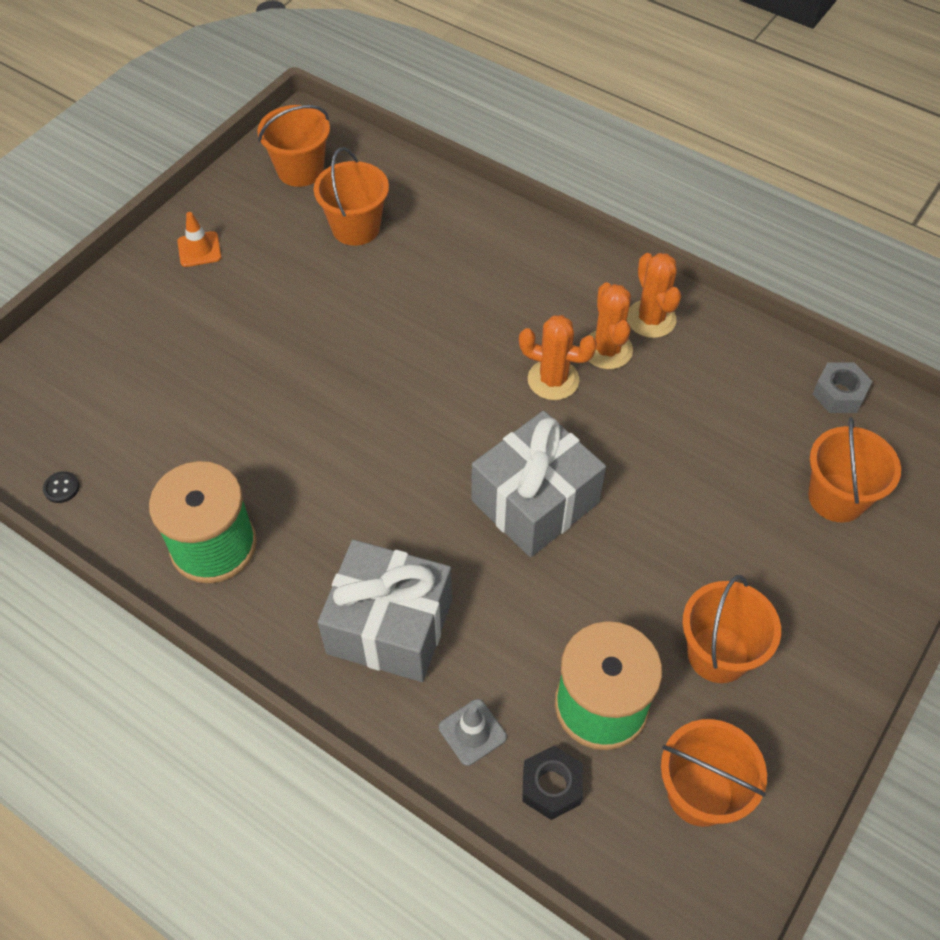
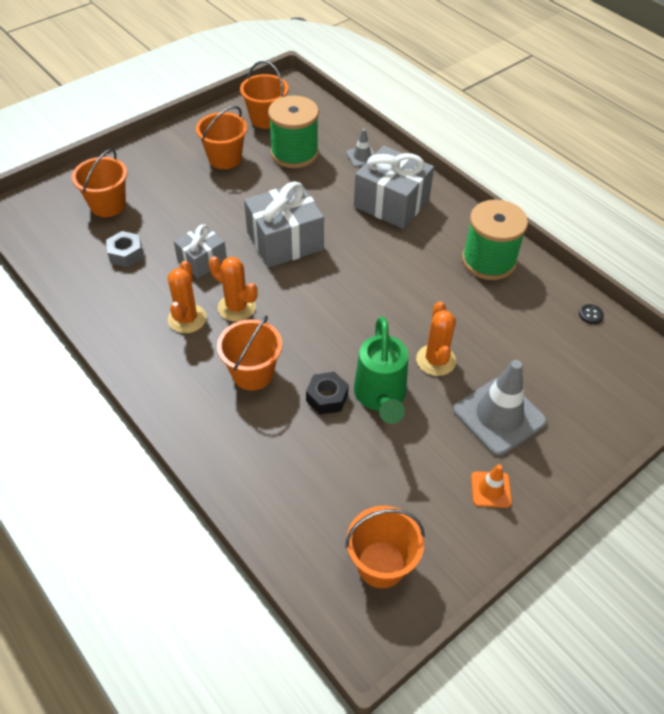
camera: 165 degrees left, 5 degrees down
(192, 323) = (499, 416): none -> grey traffic cone
(334, 312) = (380, 398): none -> green watering can
(356, 228) = (343, 477): orange bucket -> orange bucket (252, 373)
(551, 786) = (332, 133): black nut -> black nut (327, 397)
(637, 437) = (202, 260): none -> grey gift
(651, 319) = (141, 333): orange cactus -> orange cactus (436, 360)
(839, 394) = (55, 256): grey nut -> grey nut (126, 254)

